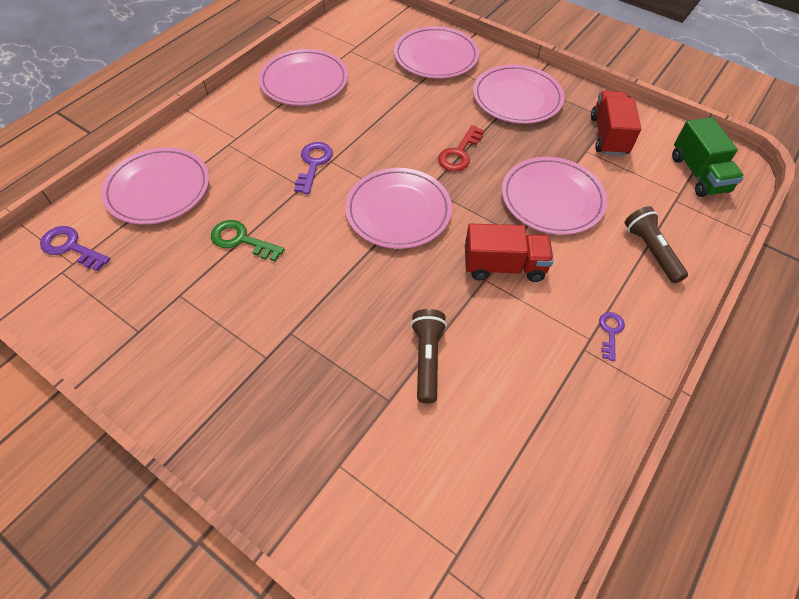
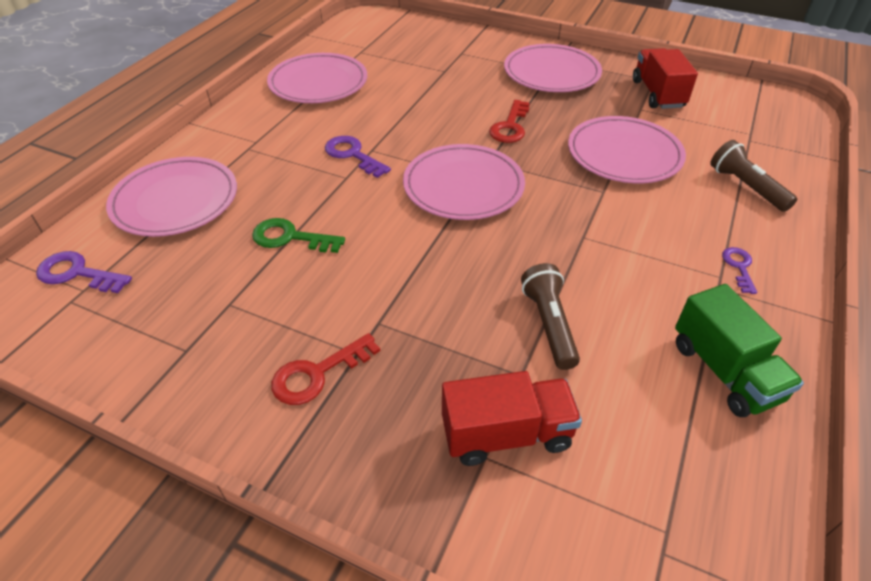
camera: 10 degrees left, 10 degrees down
(231, 370) = (317, 374): none -> red key
(313, 164) = (353, 155): purple key -> purple key turned 45 degrees counterclockwise
(436, 57) = (453, 48): pink plate -> none
(504, 266) = (599, 222): red truck -> red truck (506, 434)
(698, 174) = (761, 115): green truck -> green truck (724, 371)

